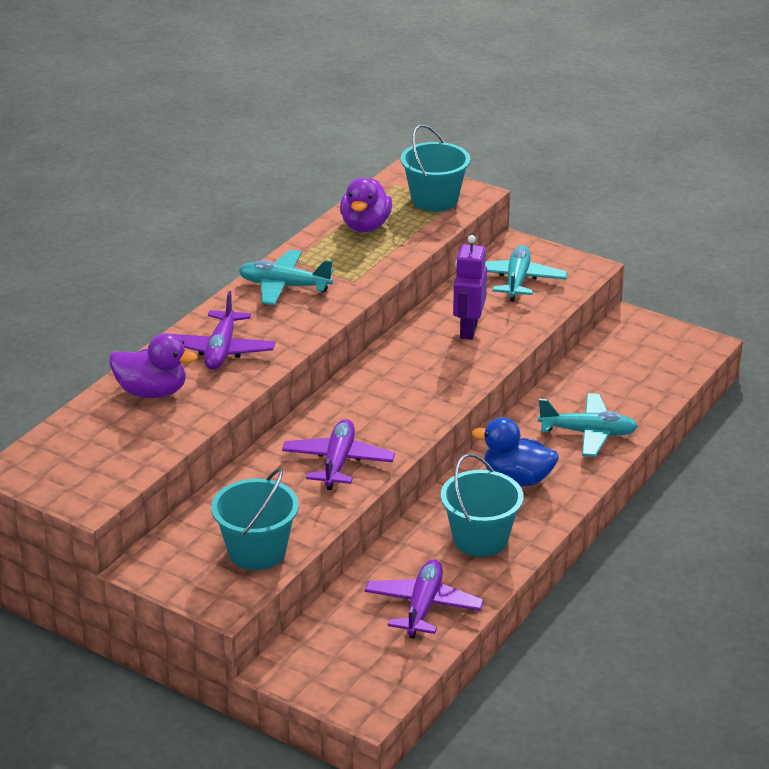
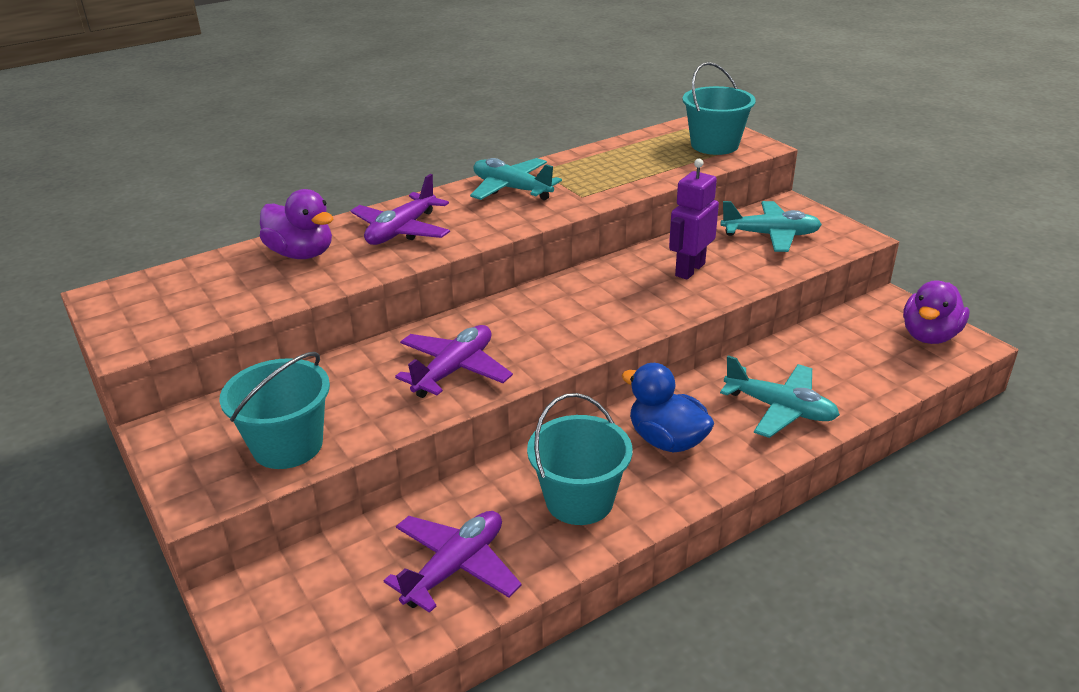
camera: 25 degrees right, 0 degrees up
(365, 226) = (631, 155): purple duck -> purple duck (929, 336)
(517, 280) = (771, 235): turquoise plane -> turquoise plane turned 60 degrees clockwise

